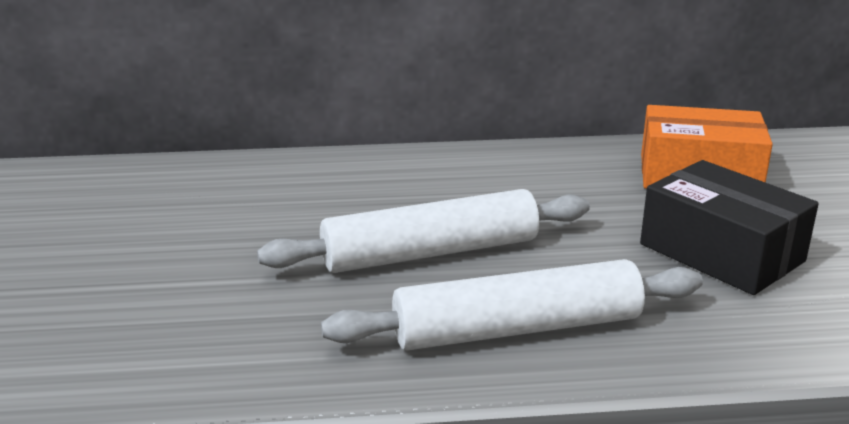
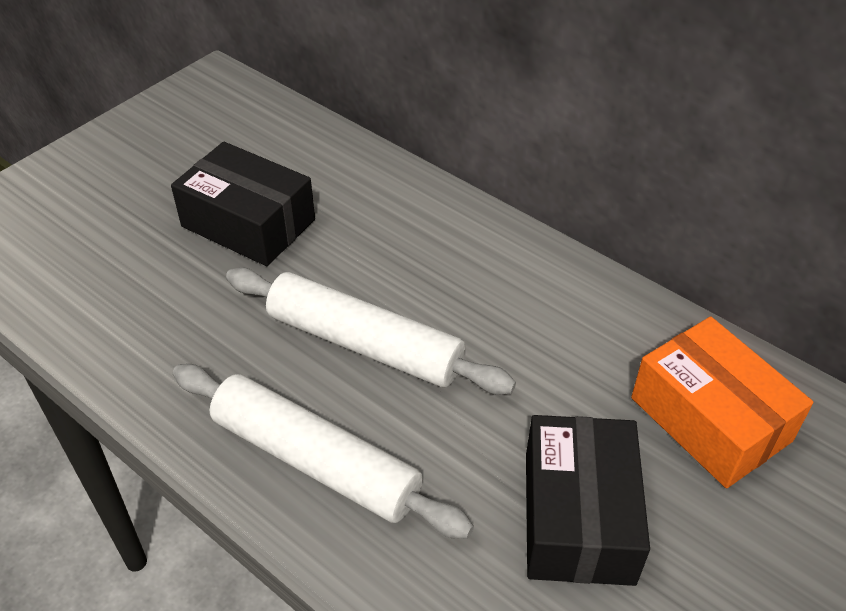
camera: 45 degrees right, 20 degrees up
(198, 239) = (248, 223): none -> black box

